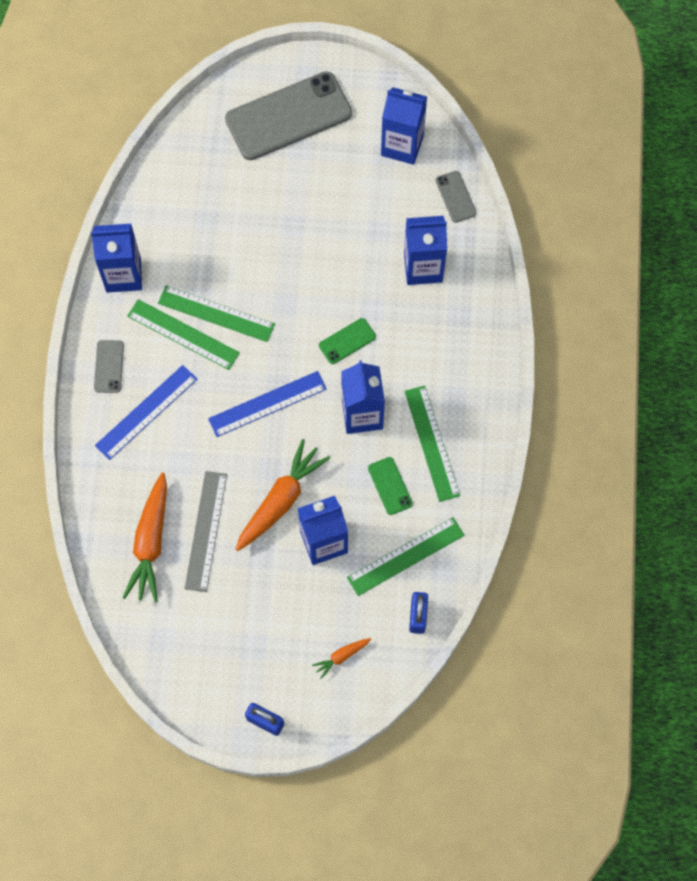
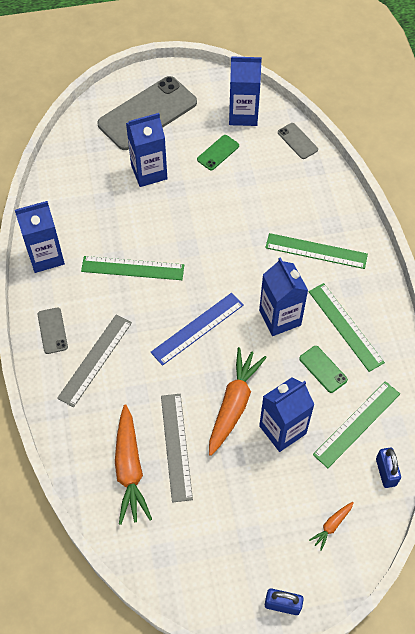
camera: 15 degrees left, 10 degrees down
(146, 412) = (95, 359): blue ruler -> grey ruler
(183, 334) = (109, 290): green ruler -> green ruler (316, 251)
(347, 341) = (248, 264): green phone -> green phone (218, 152)
(423, 267) = (290, 196): blue carton -> blue carton (149, 172)

